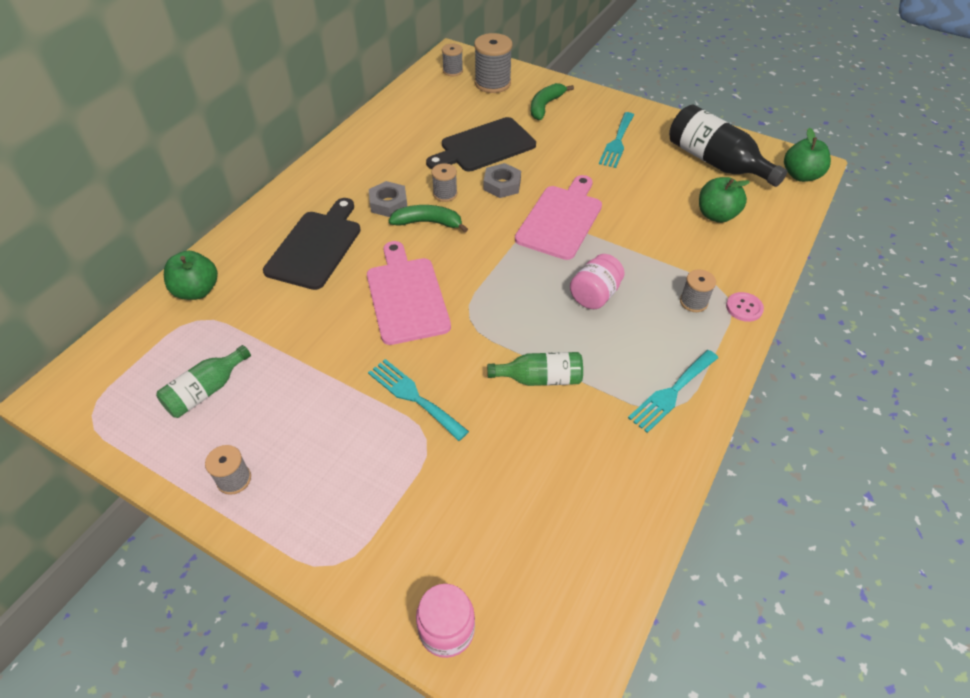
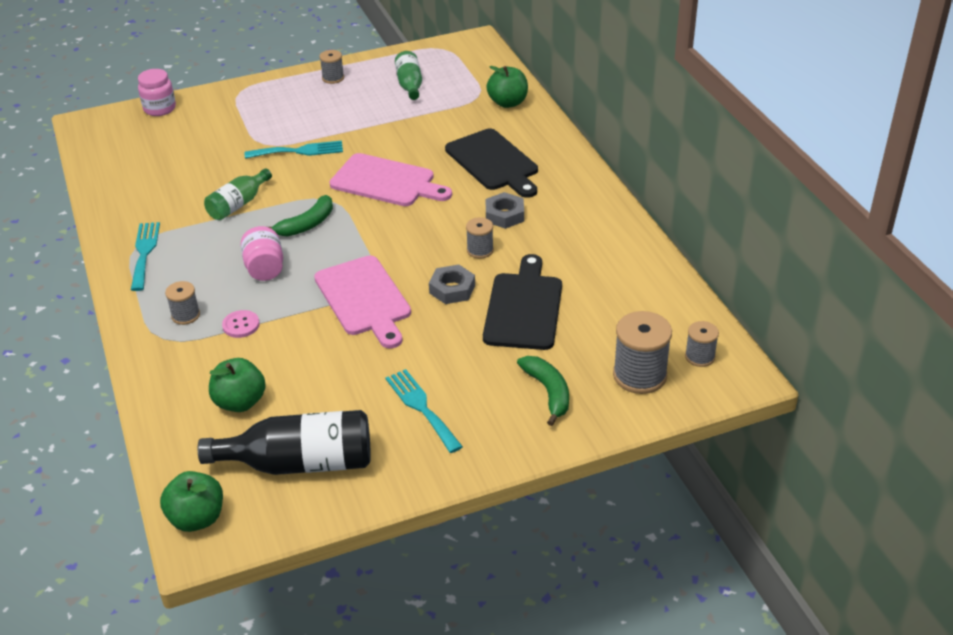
camera: 130 degrees right, 10 degrees down
(428, 223) = (453, 225): green banana -> green banana (306, 224)
(744, 308) = (141, 339): pink button -> pink button (241, 325)

